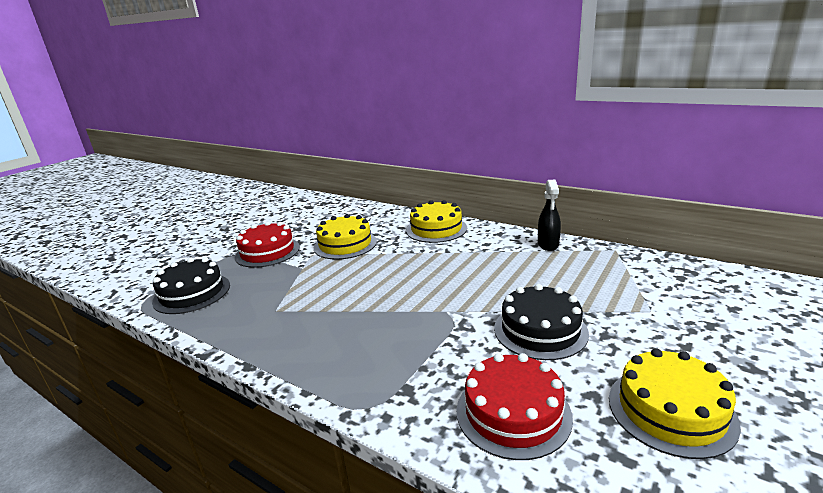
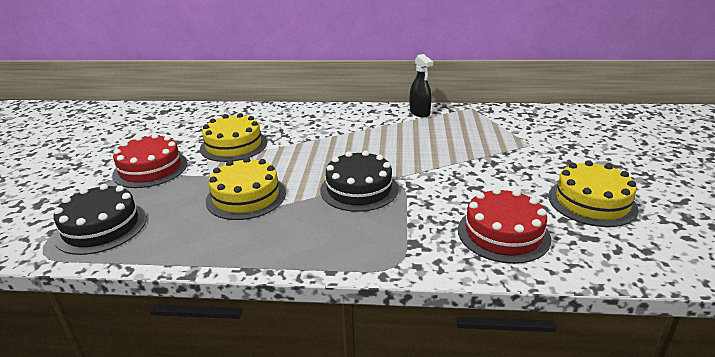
camera: 30 degrees left, 5 degrees up
(436, 229) = (312, 116): yellow cake -> yellow cake (246, 197)
(540, 330) = (471, 175): black cake -> black cake (359, 189)

